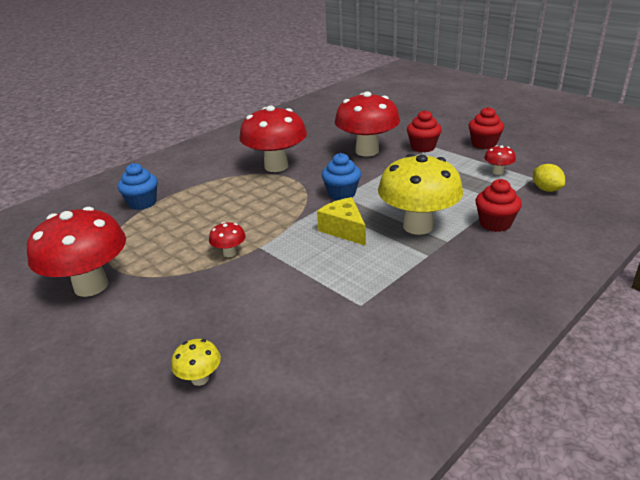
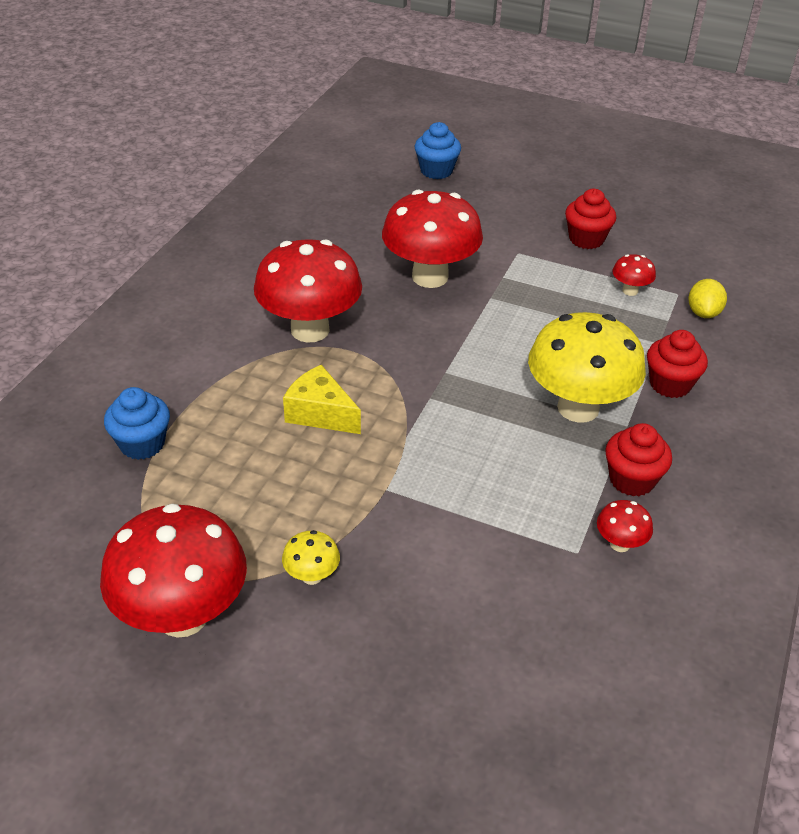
camera: 25 degrees left, 10 degrees up
(200, 378) = (450, 714): yellow mushroom -> yellow mushroom (312, 576)
(230, 253) = (351, 509): red mushroom -> red mushroom (620, 544)
(341, 194) = (442, 368): blue cupcake -> blue cupcake (436, 171)
(344, 230) = (485, 434): yellow cheese -> yellow cheese (320, 413)
(423, 147) = (506, 257): red cupcake -> red cupcake (632, 480)
(546, 189) = (703, 313): yellow lemon -> yellow lemon turned 60 degrees clockwise

